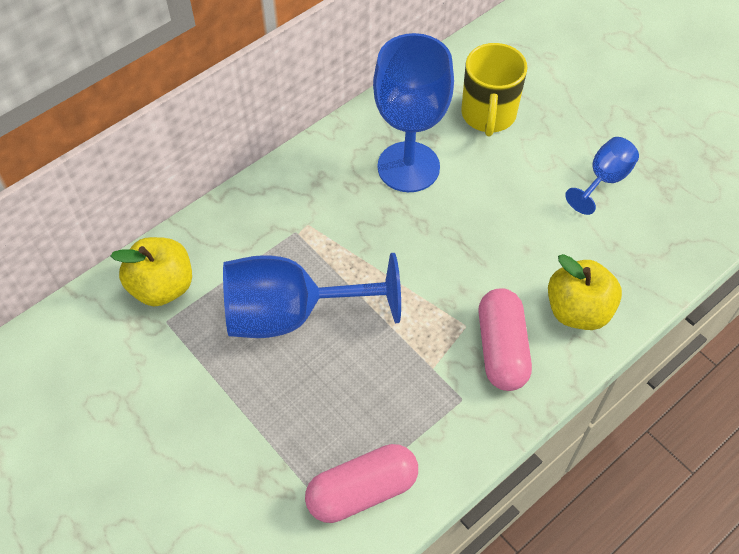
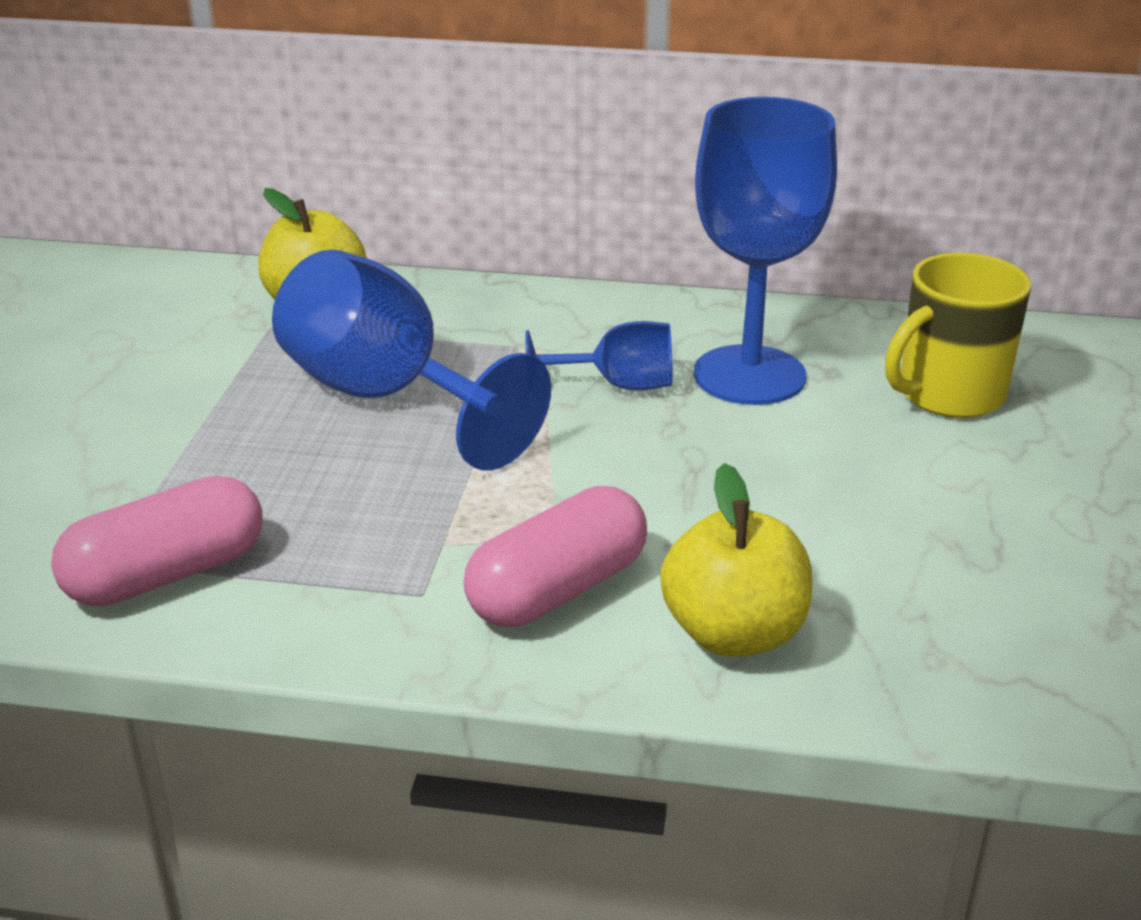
camera: 50 degrees right, 25 degrees down
(362, 490) = (167, 574): pink capsule -> pink capsule turned 60 degrees counterclockwise
(604, 180) = (1024, 546): blue goblet -> blue goblet (617, 385)

